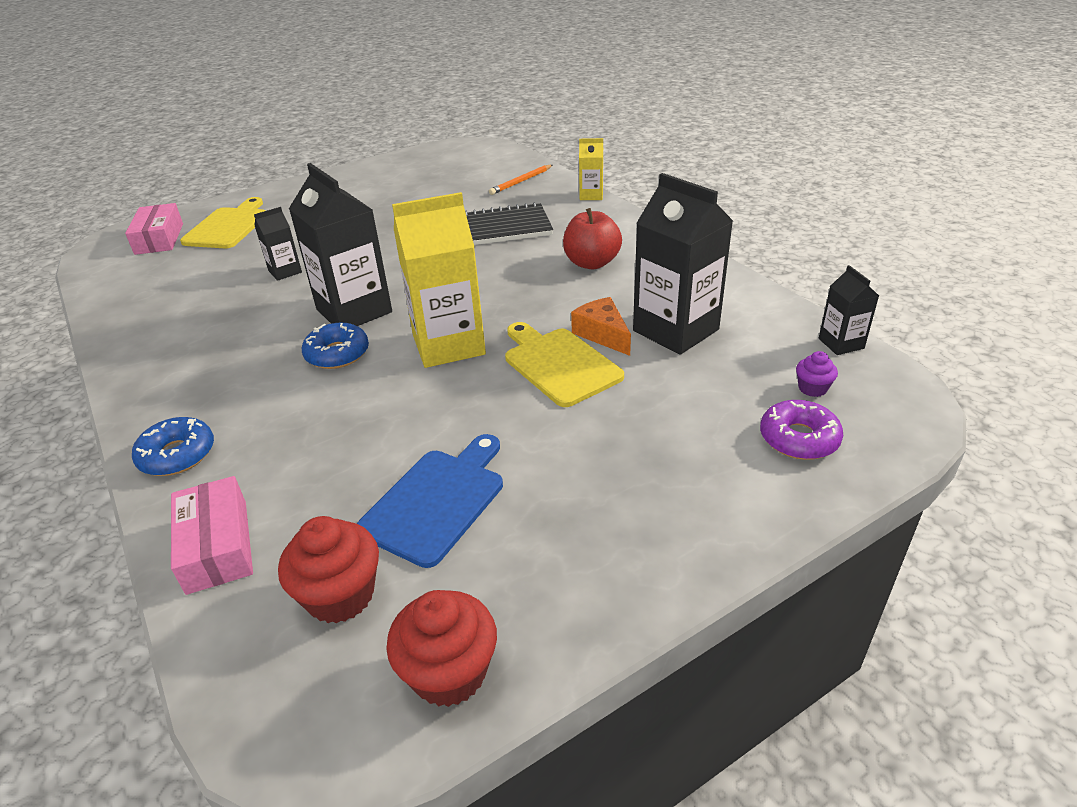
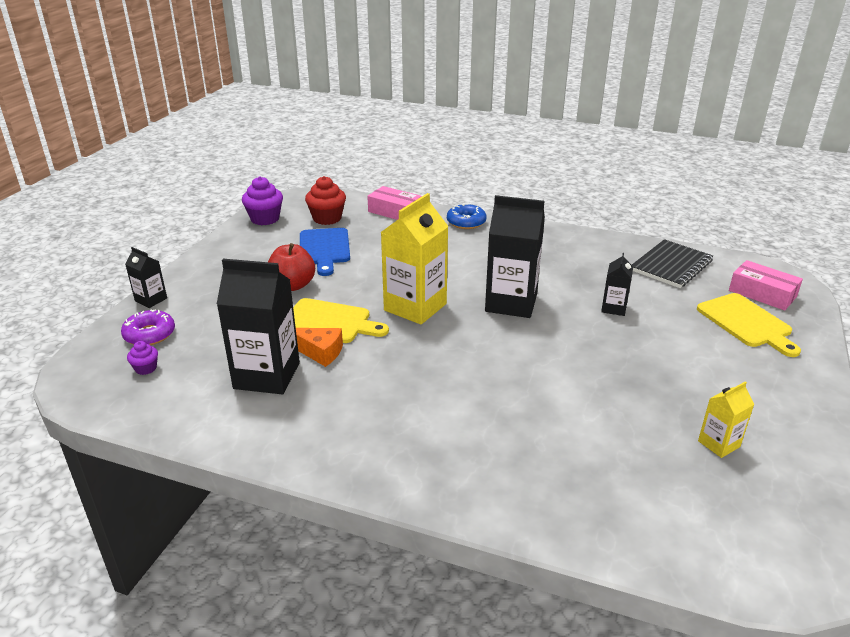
camera: 140 degrees right, 5 degrees down
(337, 354) = (473, 278): blue donut -> none
(449, 673) = (265, 219): red cupcake -> purple cupcake
(505, 227) = (523, 424): black notebook -> black notebook (671, 266)
(521, 181) = (615, 512): orange pencil -> none
(591, 195) = (500, 524): yellow carton -> yellow carton (718, 444)
(591, 263) = (391, 414): red apple -> red apple (293, 285)
(841, 343) = (127, 414): black carton -> black carton (151, 300)

